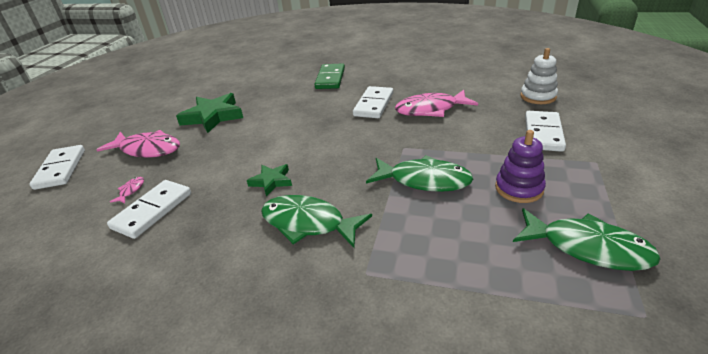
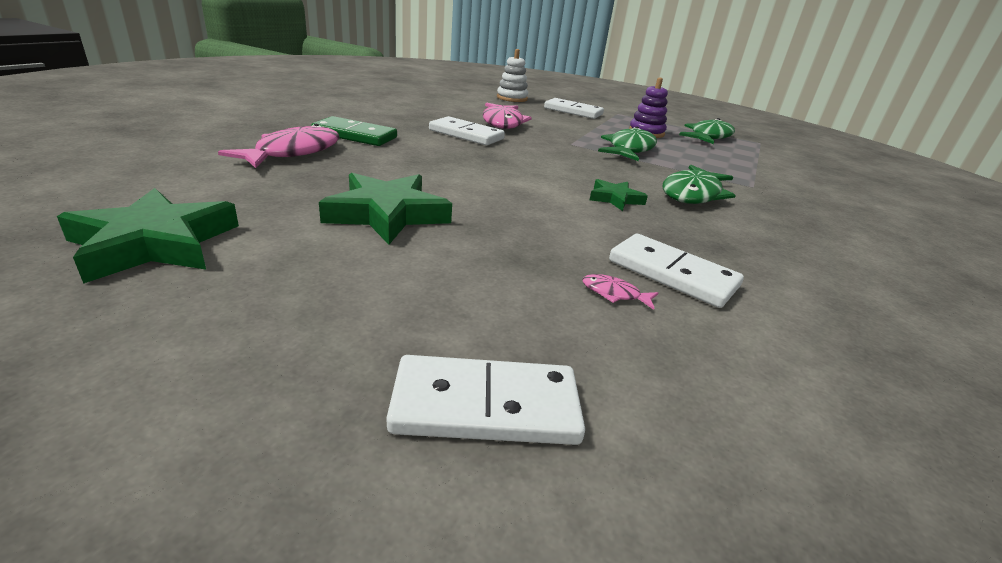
camera: 85 degrees left, 5 degrees down
(148, 149) = (470, 278): pink fish -> pink fish (293, 152)
(174, 89) = (155, 243): none -> green star

